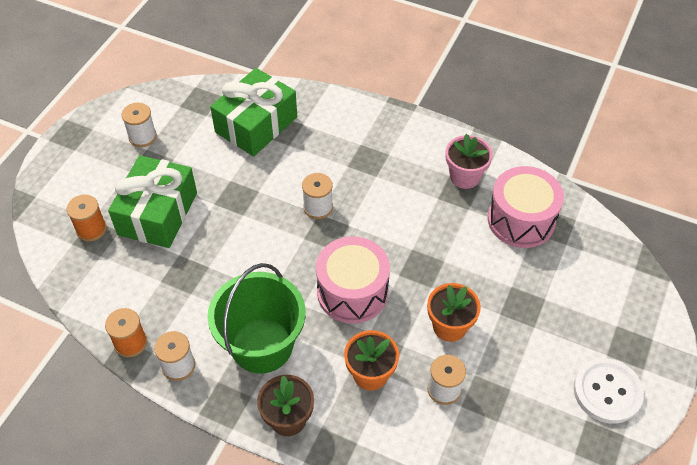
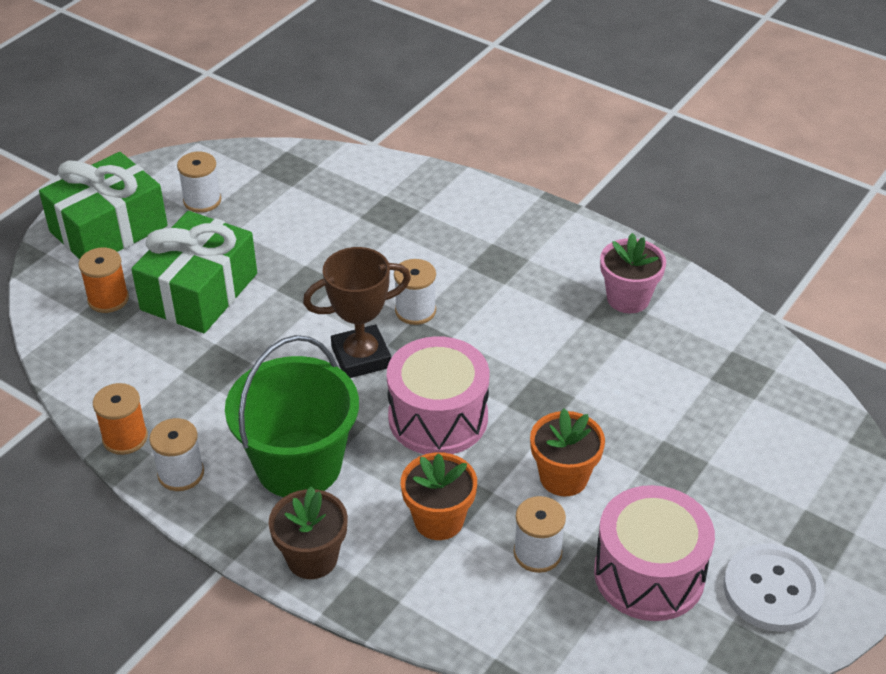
camera: 10 degrees right, 10 degrees down
(256, 125) = (356, 204): green gift -> green gift (108, 229)
(287, 251) = (361, 357): none -> brown trophy
(521, 220) = (696, 361): pink drum -> pink drum (649, 574)

